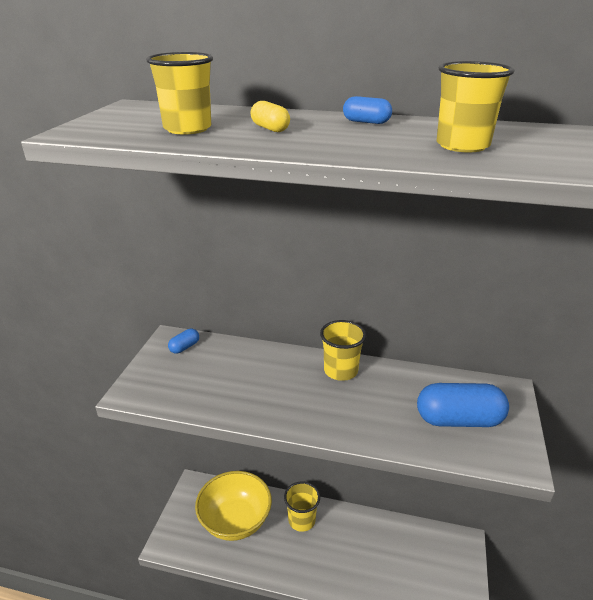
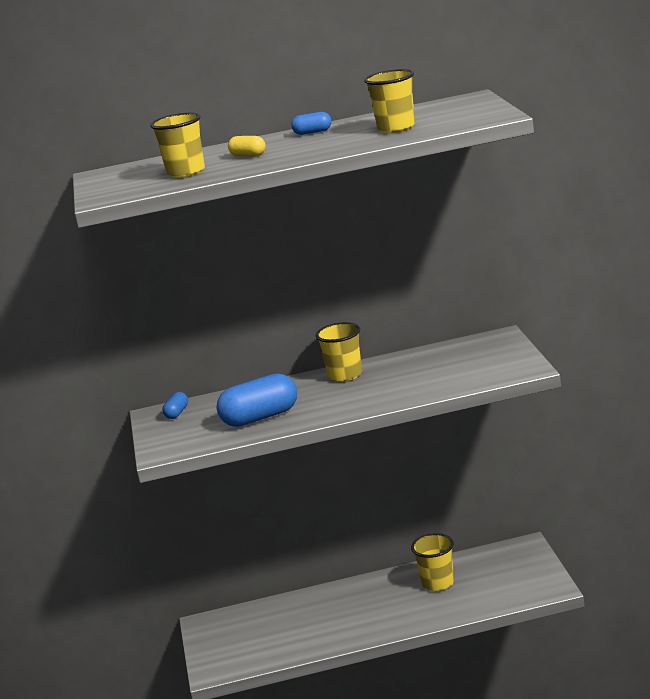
camera: 20 degrees left, 10 degrees down
(235, 521) = (275, 626): yellow bowl -> none
(301, 520) = (348, 597): yellow cup -> yellow cup (438, 583)
(458, 420) = (468, 366): blue capsule -> blue capsule (260, 417)

